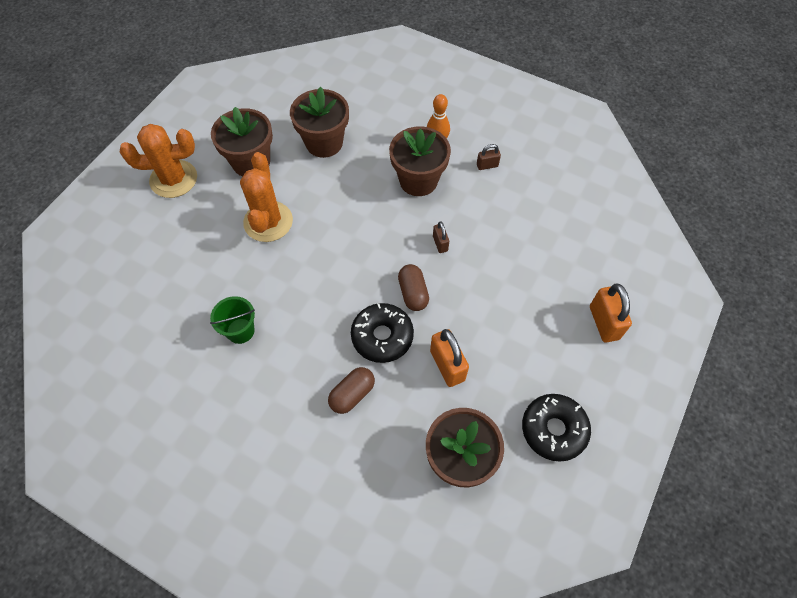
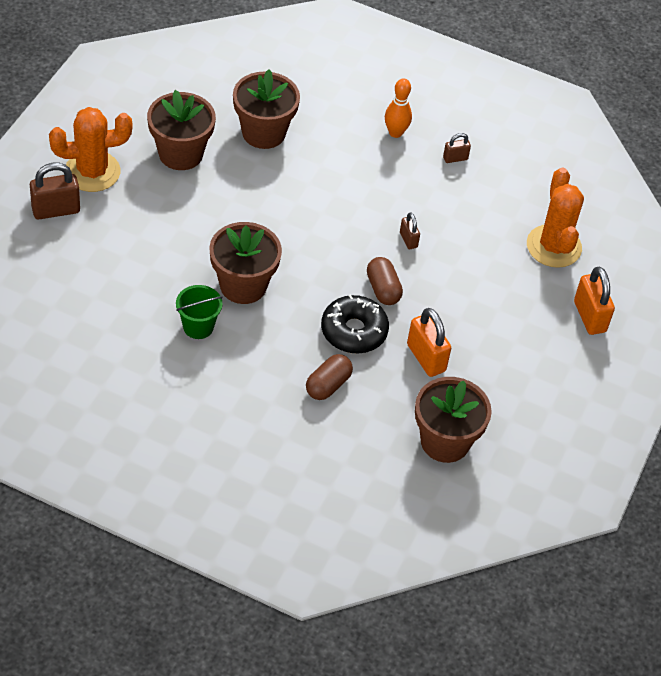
camera: 10 degrees left, 10 degrees down
(136, 215) = (56, 210): none -> brown padlock
(268, 222) = (211, 217): orange cactus -> orange cactus (553, 246)
(418, 180) = (378, 174): brown flower pot -> brown flower pot (243, 285)
(553, 429) = (540, 414): black donut -> none

